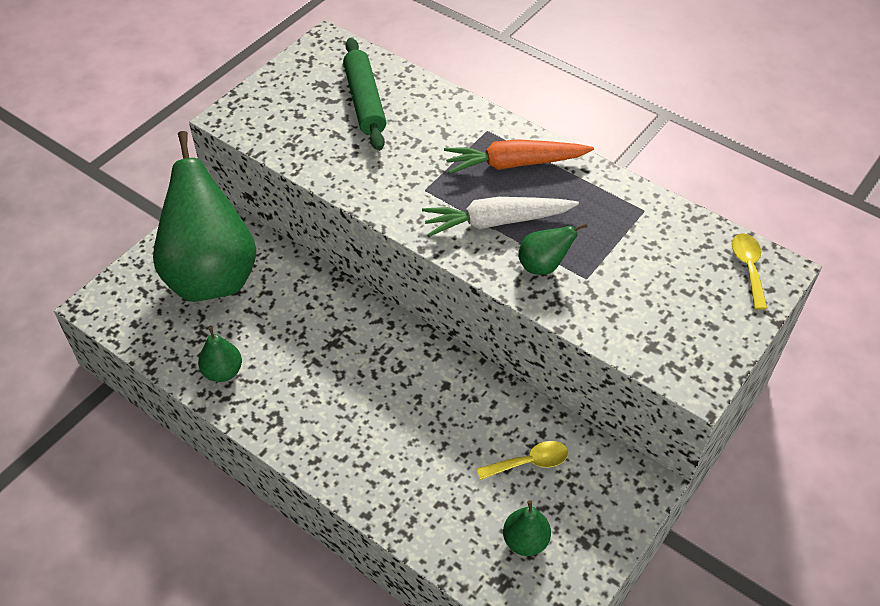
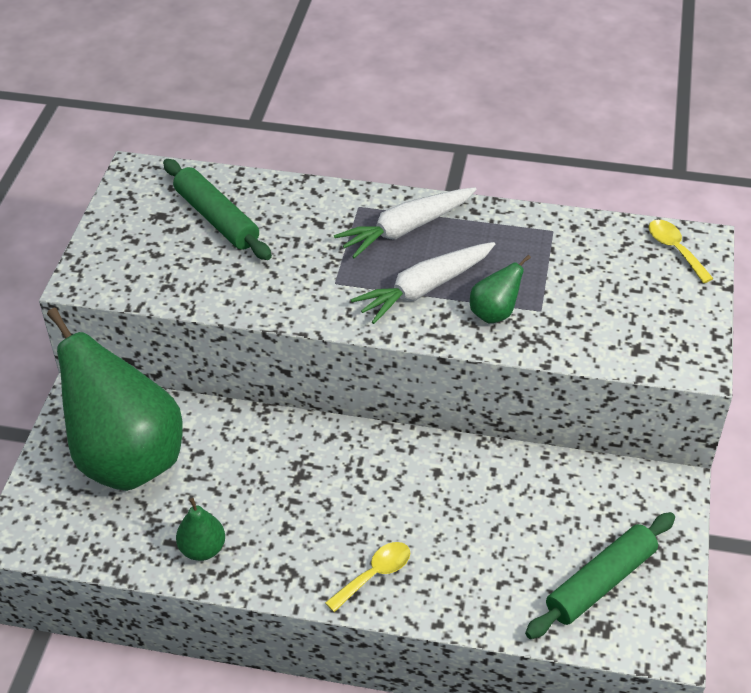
camera: 25 degrees left, 5 degrees down
(514, 164) = (406, 229): orange carrot -> white carrot
(525, 541) = (600, 582): green pear -> green rolling pin
(529, 462) = (560, 510): yellow spoon -> yellow spoon (375, 574)

